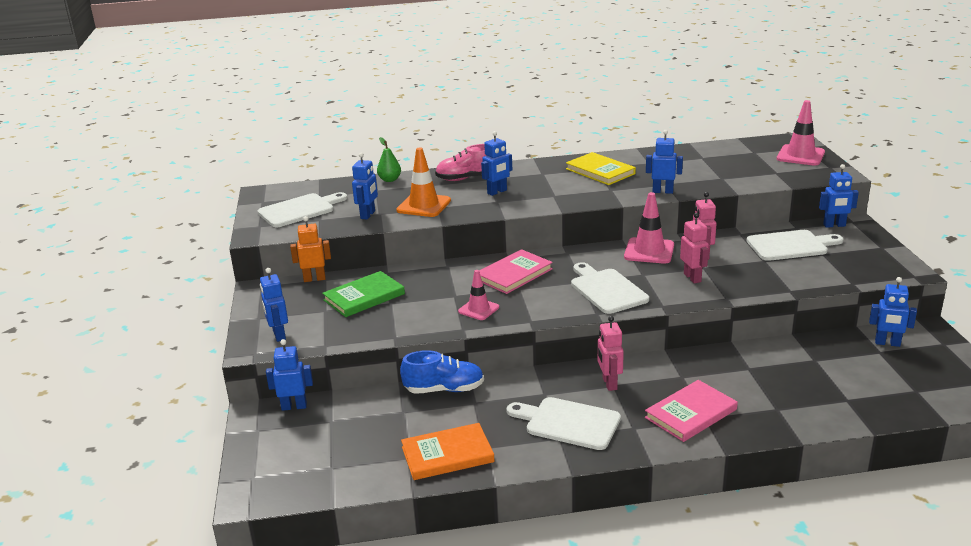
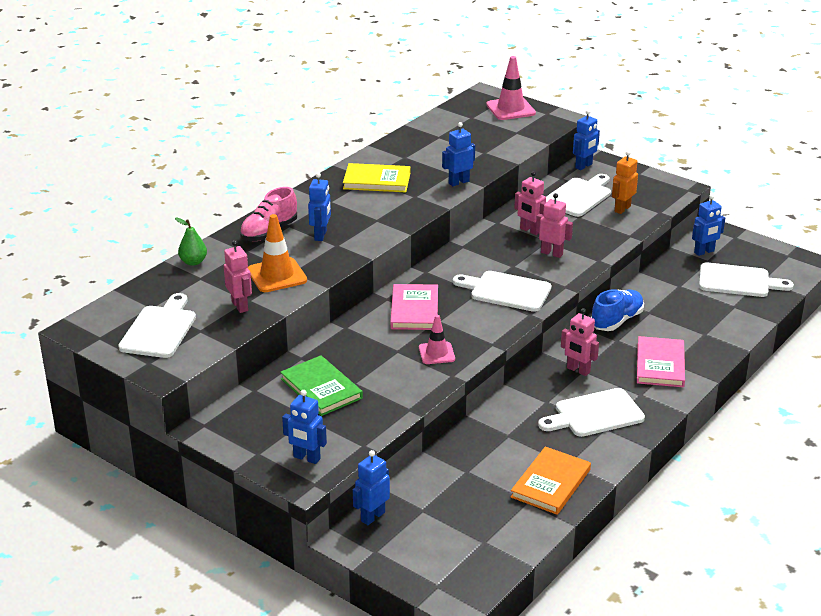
camera: 45 degrees left, 5 degrees up
(314, 279) = (244, 394): orange robot -> orange robot (622, 209)
(364, 297) = (321, 388): green book -> green book turned 45 degrees counterclockwise
(368, 215) = (240, 306): blue robot -> pink robot
(444, 389) = (469, 437): blue shoe -> blue shoe (616, 321)
(649, 251) = (487, 243): pink traffic cone -> none
(886, 381) = (738, 281): none -> white cutting board

